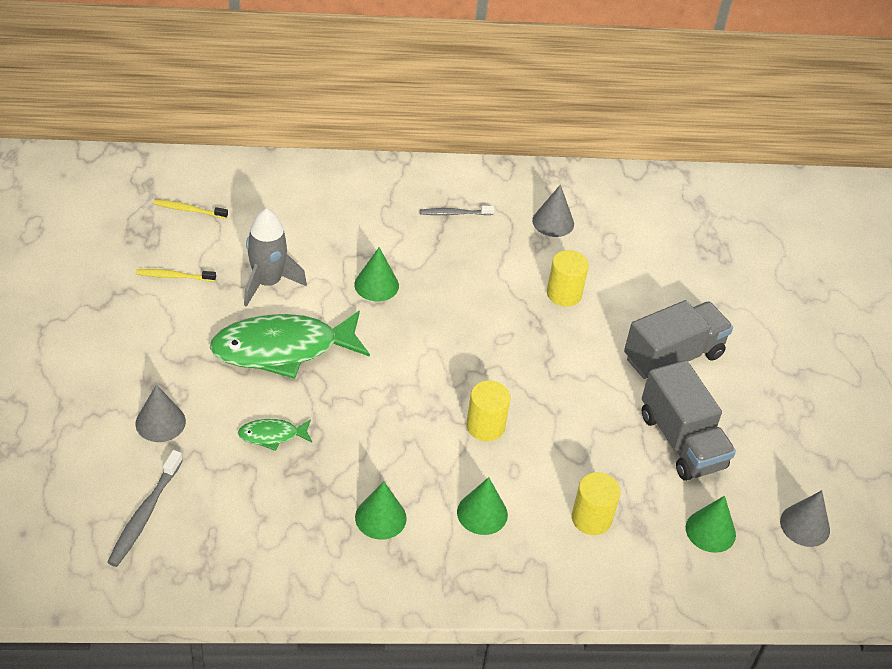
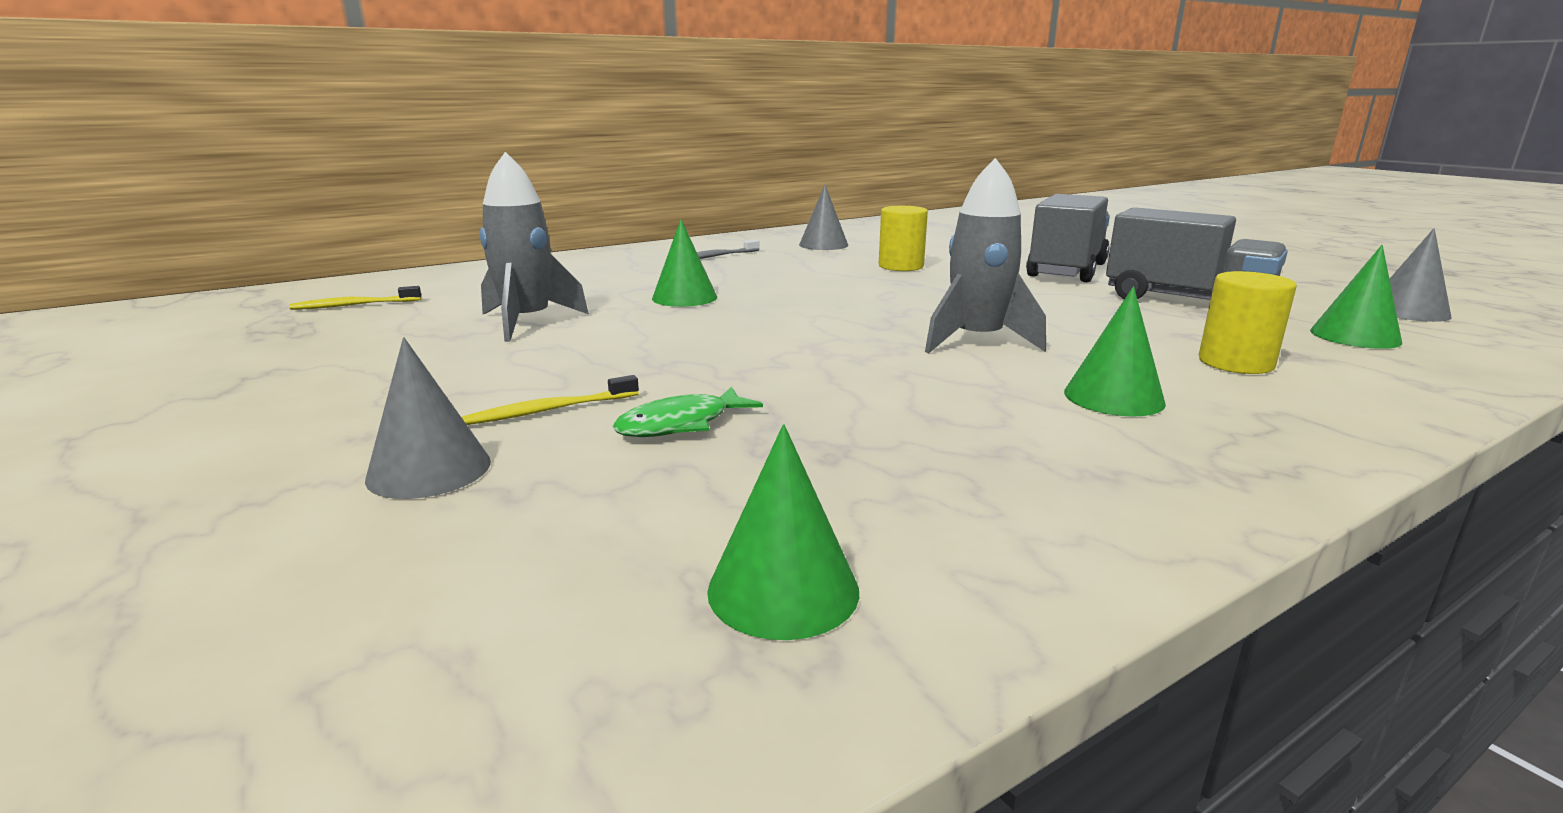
camera: 25 degrees left, 25 degrees down
(145, 514) = (481, 610): grey toothbrush -> none
(174, 276) = (361, 345): yellow toothbrush -> yellow toothbrush (551, 410)
(282, 349) = (606, 356): green fish -> none
(380, 517) = (989, 446): green cone -> green cone (783, 590)
(485, 426) = (976, 341): yellow cylinder -> grey rocket

